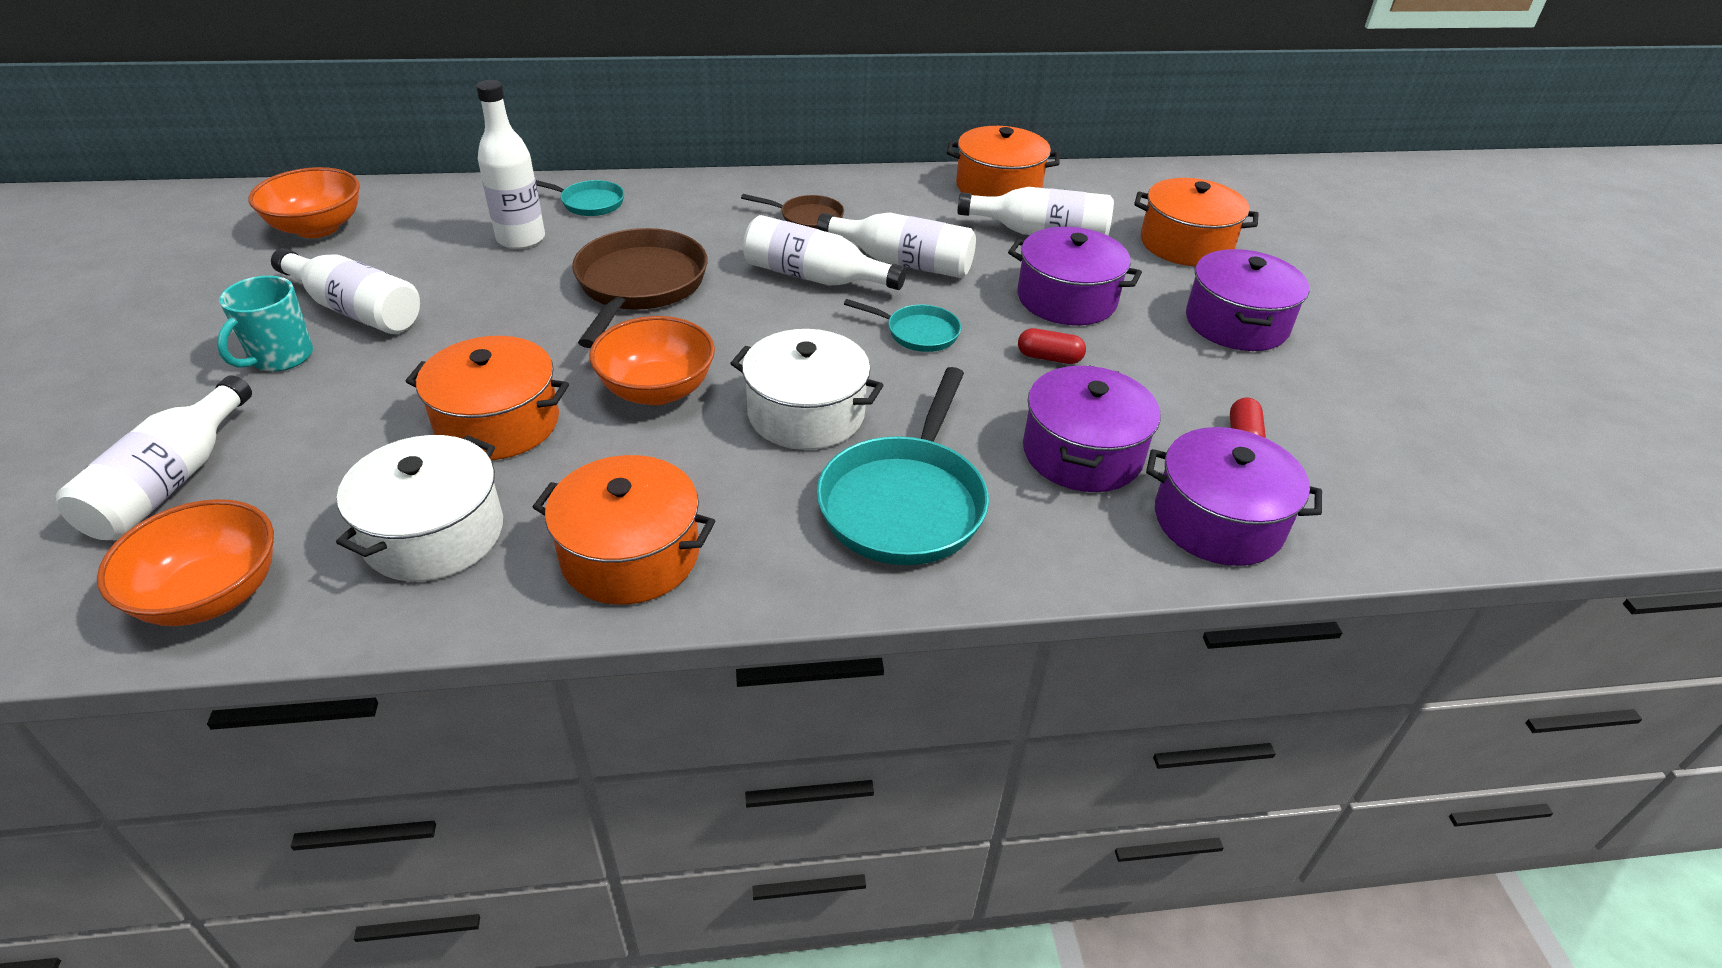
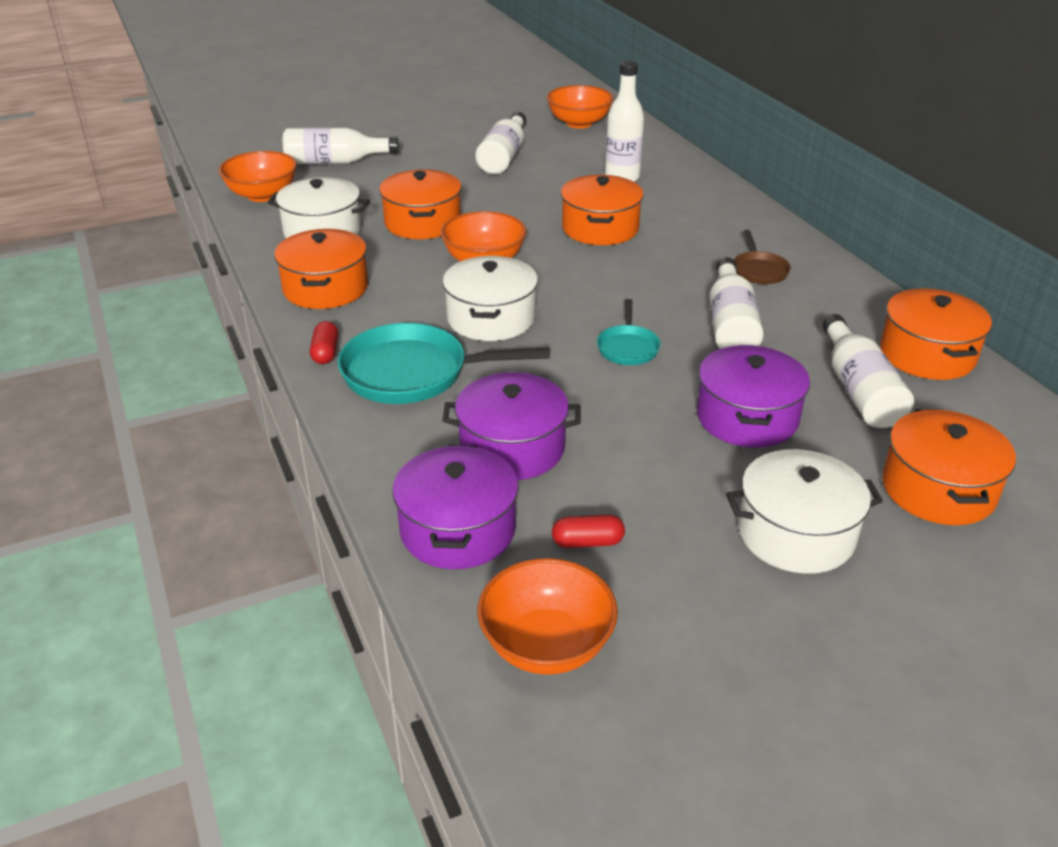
camera: 75 degrees right, 5 degrees down
(280, 358) = (446, 153): turquoise mug -> none
(589, 203) = (691, 187): turquoise pan -> none
(639, 285) = (600, 228): brown pan -> orange pot
(814, 277) = (670, 290): white bottle -> none
(1049, 358) = (640, 417): red capsule -> red capsule (325, 352)
(1236, 323) = (796, 533): purple pot -> white pot
(1385, 495) = (546, 645): none -> orange bowl

